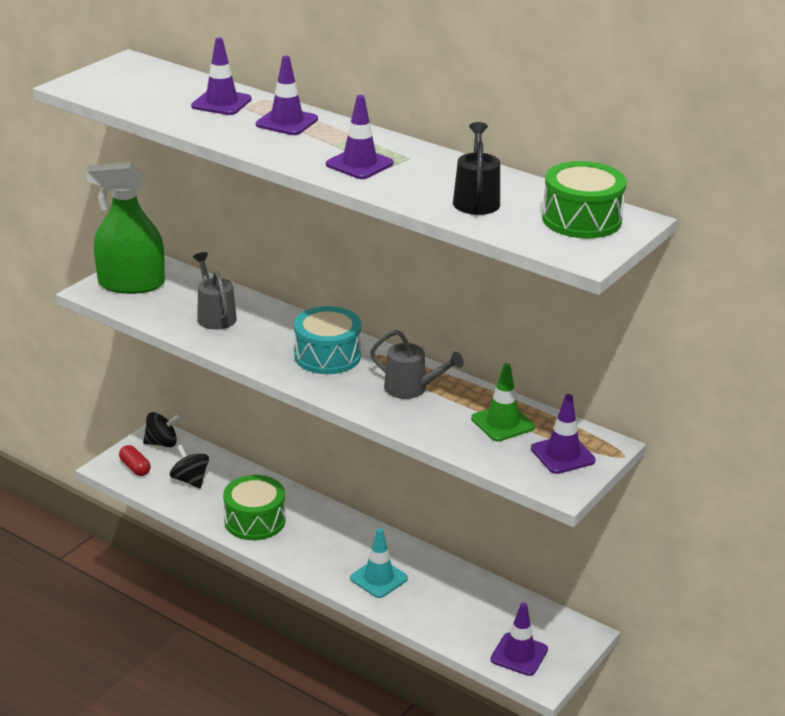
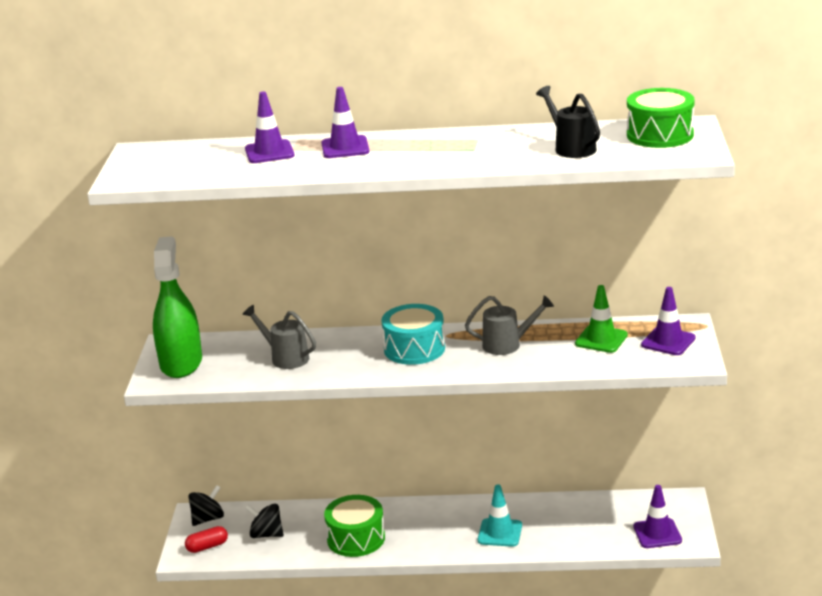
camera: 30 degrees left, 5 degrees down
(131, 284) = (181, 363): green spray bottle -> green spray bottle turned 120 degrees clockwise
(135, 468) = (207, 547): red capsule -> red capsule turned 45 degrees counterclockwise
(359, 164) = (450, 155): purple traffic cone -> none

